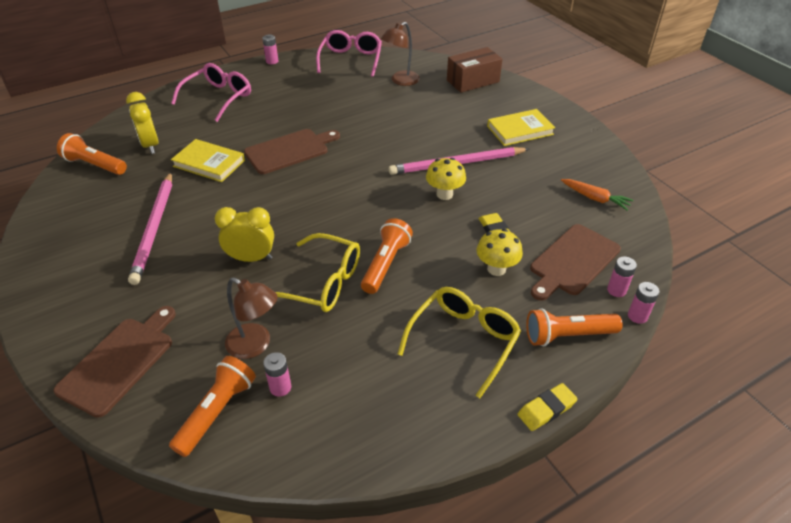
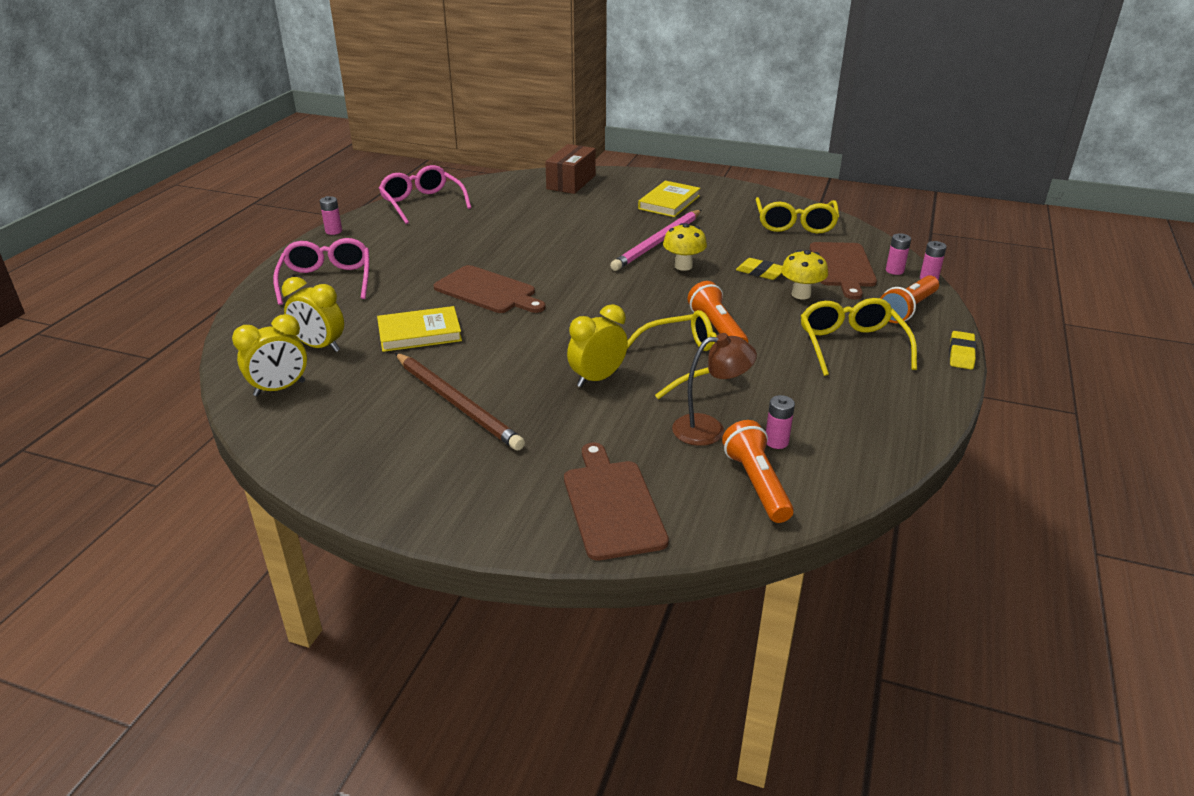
camera: 40 degrees left, 10 degrees down
(95, 165) = (280, 389): orange flashlight -> yellow clock
(154, 228) = (457, 403): pink pencil -> brown pencil
(289, 150) = (488, 291): brown cutting board -> brown cutting board turned 105 degrees clockwise
(400, 81) = (503, 203): brown lamp -> none
(595, 198) = (795, 224): orange carrot -> yellow glasses

